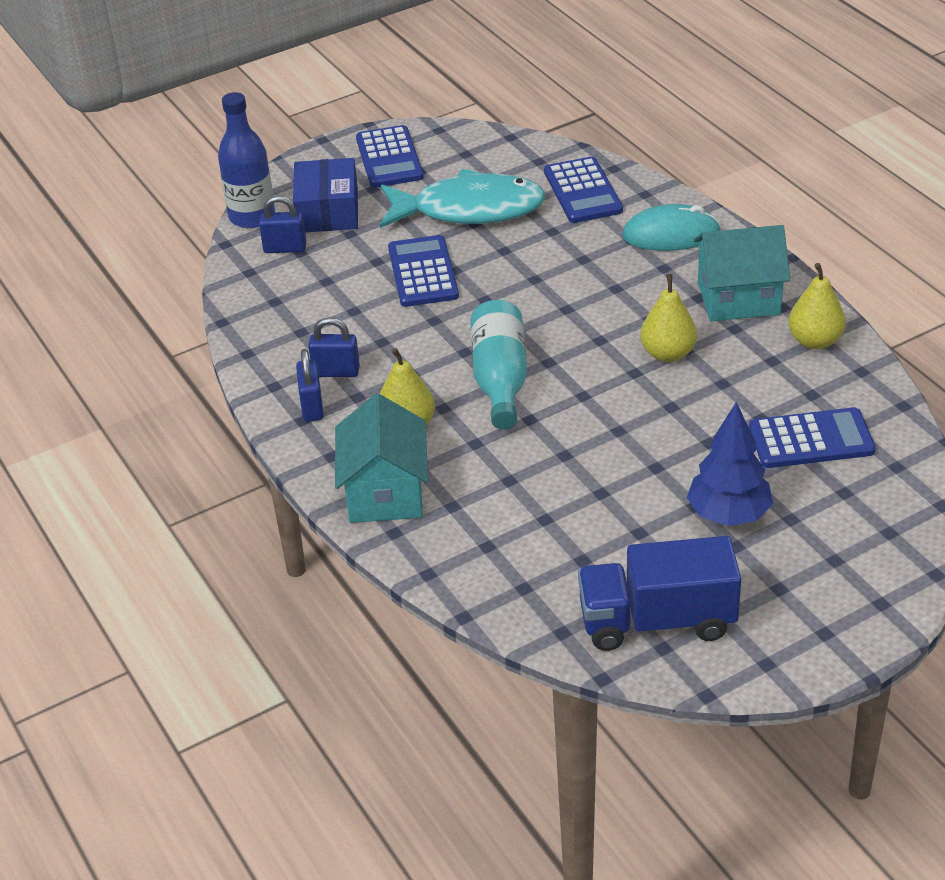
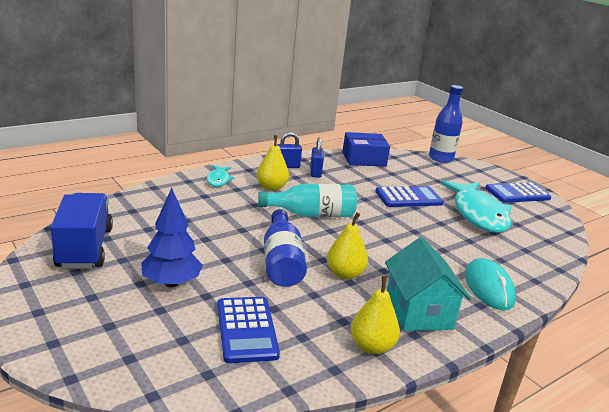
camera: 80 degrees right, 15 degrees down
(285, 248) = (416, 165): blue padlock -> none
(327, 211) = (455, 175): blue box -> blue box (364, 159)
(385, 493) = (218, 180): turquoise house -> turquoise fish
(582, 191) = (522, 255): blue calculator -> none
(650, 411) = (282, 262): none -> blue bottle

